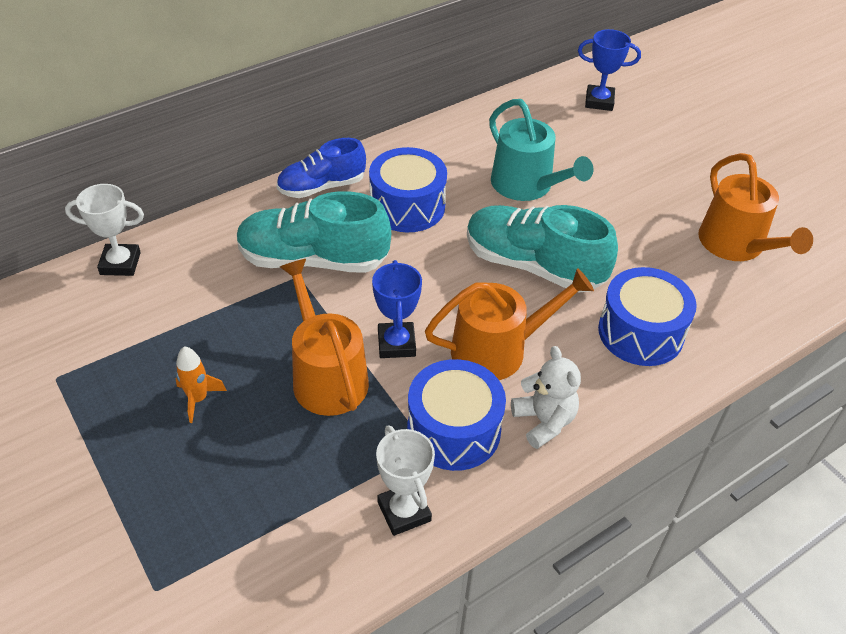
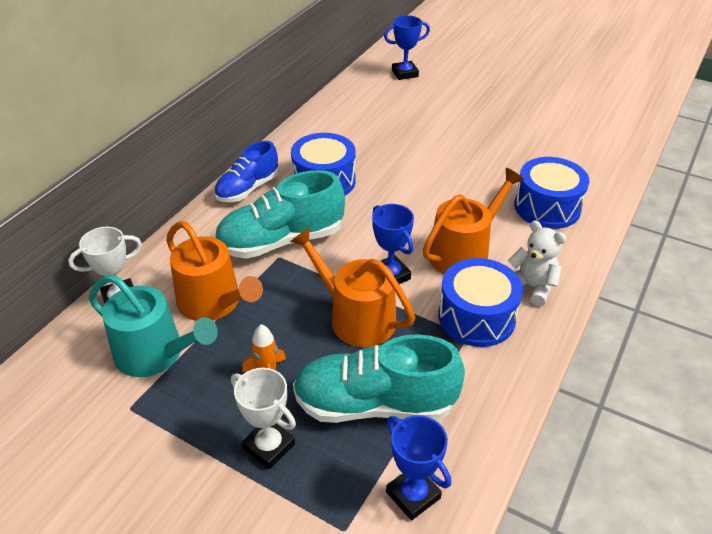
camera: 25 degrees left, 5 degrees down
(243, 589) = (413, 495): none -> blue trophy
(404, 511) = (486, 386): white trophy -> white trophy (269, 446)
(527, 185) = (398, 141): turquoise watering can -> turquoise watering can (155, 354)
(533, 265) = (444, 190): turquoise shoe -> turquoise shoe (375, 404)
(736, 245) = (561, 134): orange watering can -> orange watering can (214, 303)

